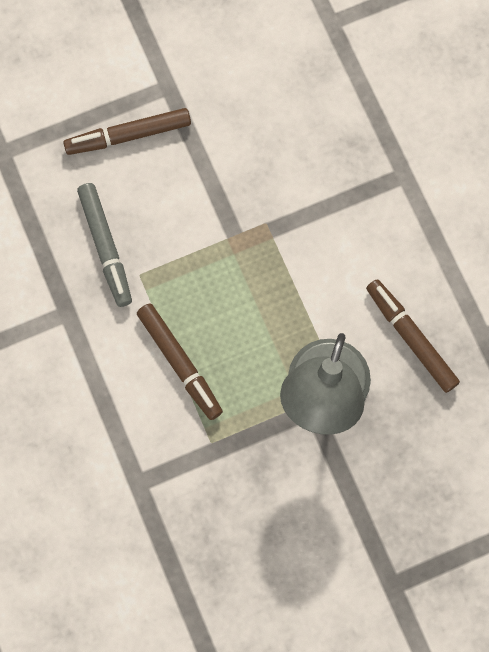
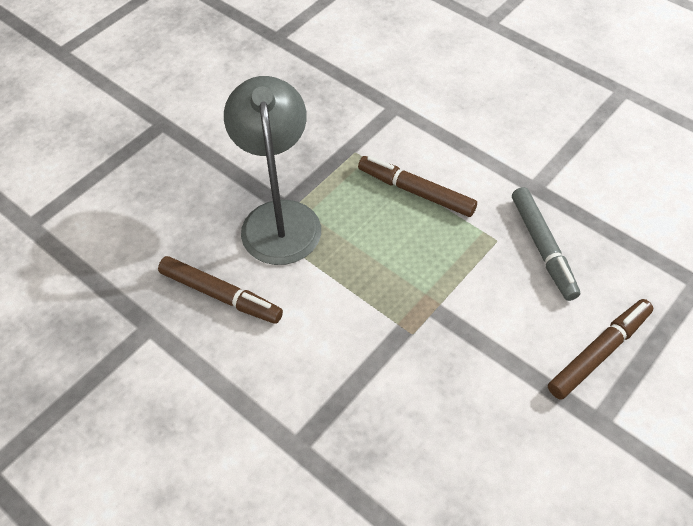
camera: 155 degrees right, 20 degrees down
(105, 247) = (542, 248): grey marker -> grey marker turned 150 degrees counterclockwise

